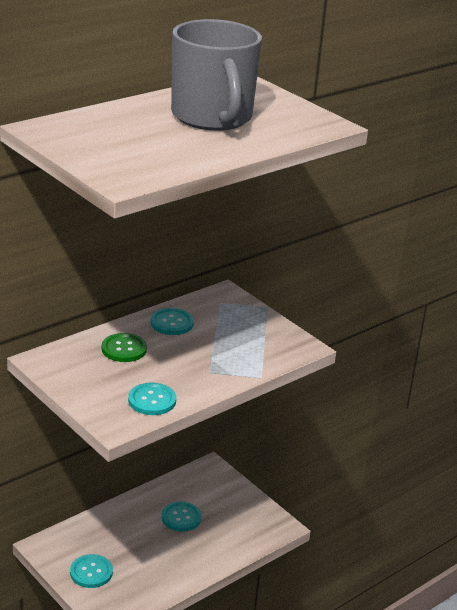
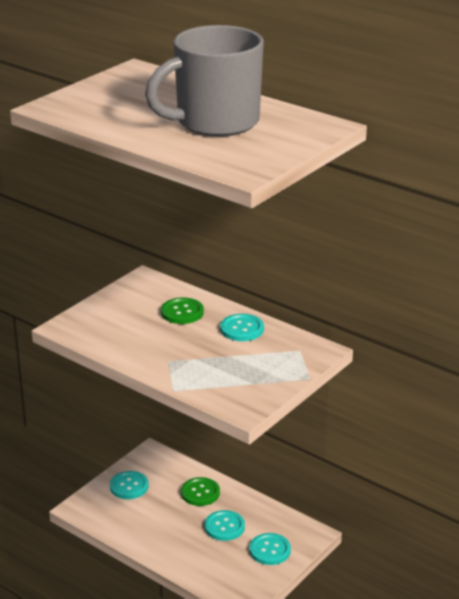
camera: 80 degrees right, 0 degrees up
(124, 523) = (200, 493): none -> green button
(152, 400) = (107, 338): turquoise button -> turquoise button (270, 550)

